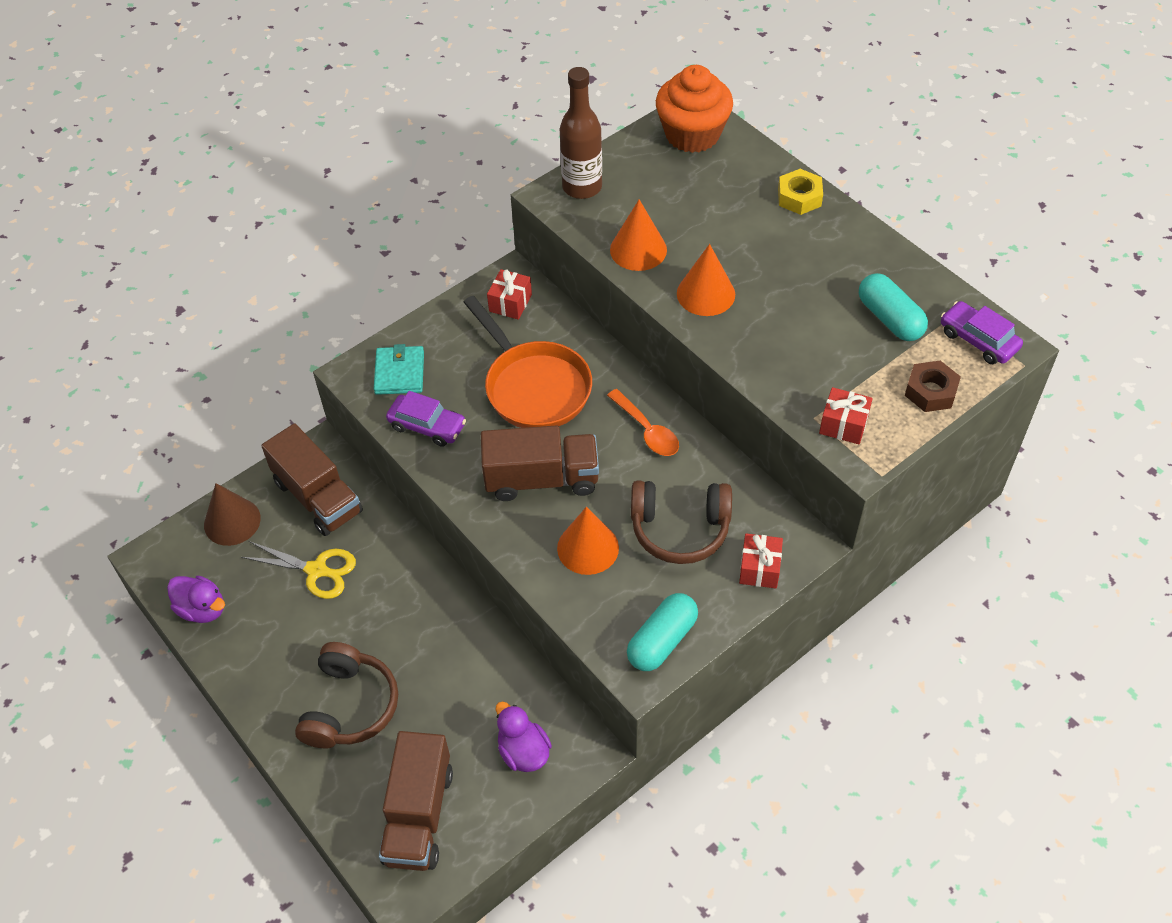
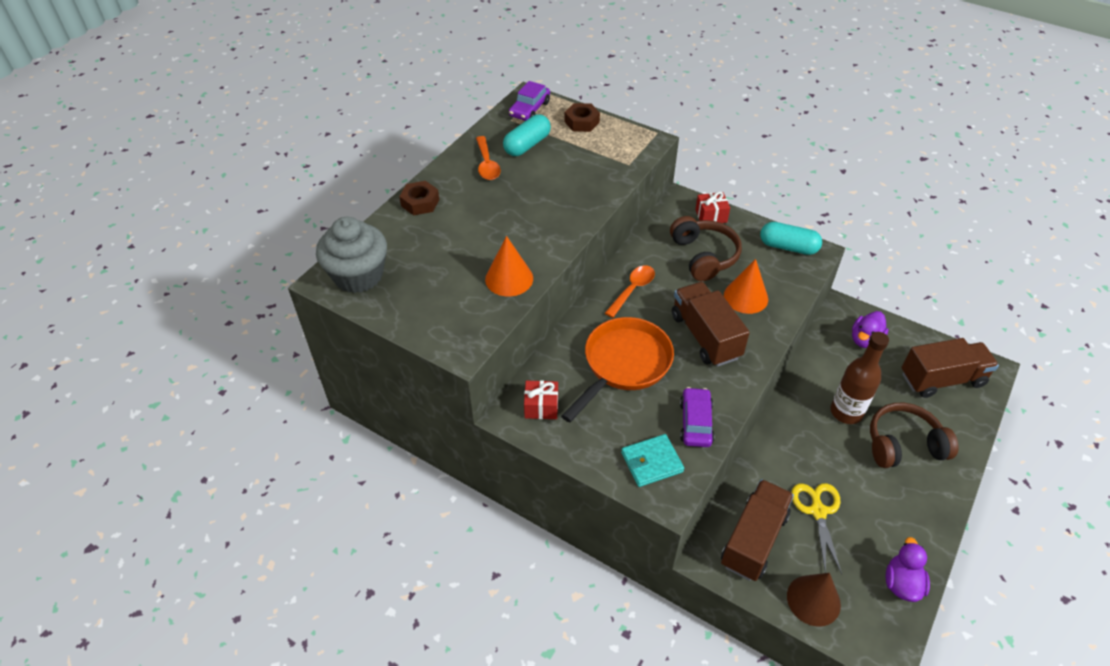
camera: 110 degrees left, 5 degrees down
(582, 187) = (445, 331): brown bottle -> brown bottle (846, 412)
(692, 134) = (358, 275): orange cupcake -> grey cupcake
(706, 294) = (541, 232): orange cone -> none
(799, 197) = (420, 202): yellow nut -> brown nut
(843, 425) = (627, 151): red gift -> none
(857, 270) = (487, 164): none -> orange spoon

